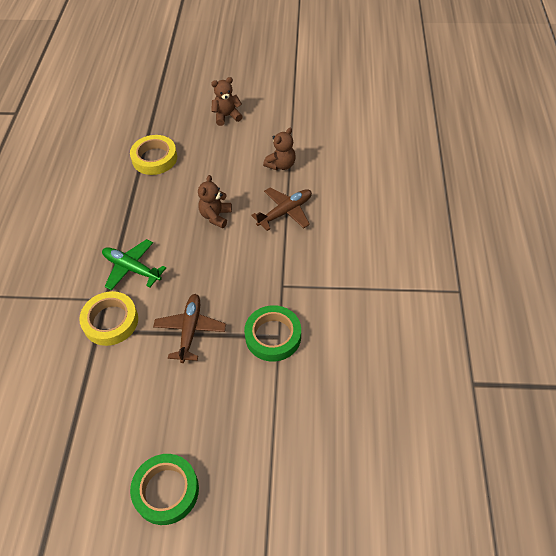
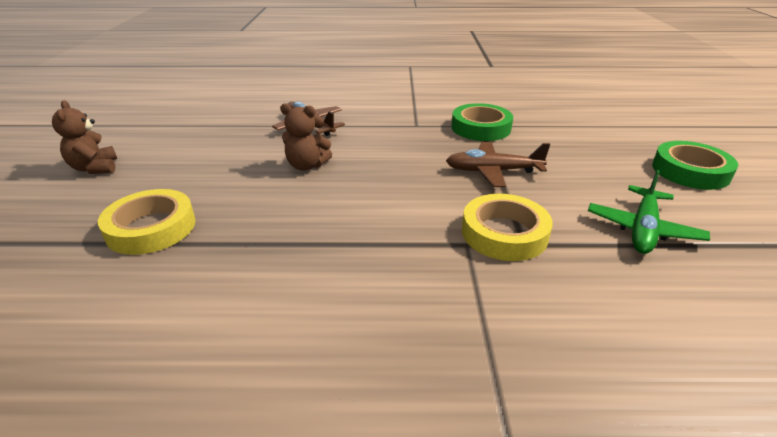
camera: 95 degrees left, 20 degrees down
(132, 268) = (402, 225): green plane -> green plane (643, 229)
(281, 165) = (228, 129): brown teddy bear -> none

